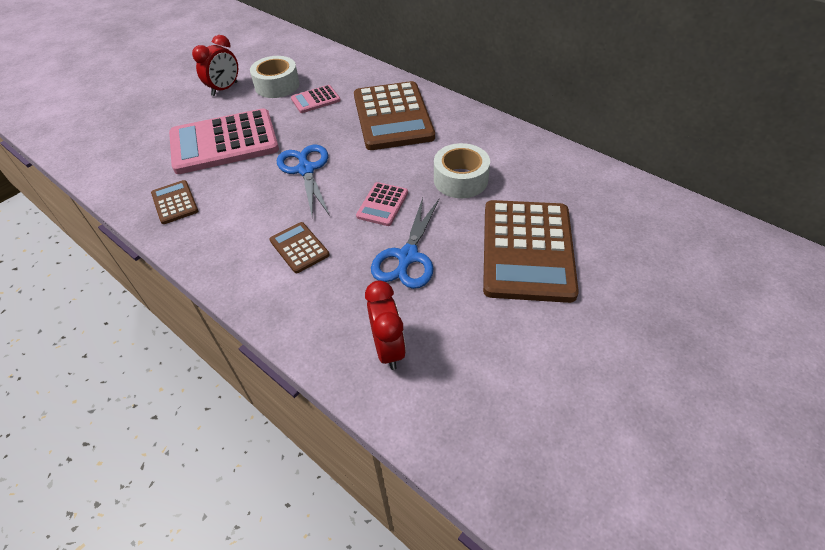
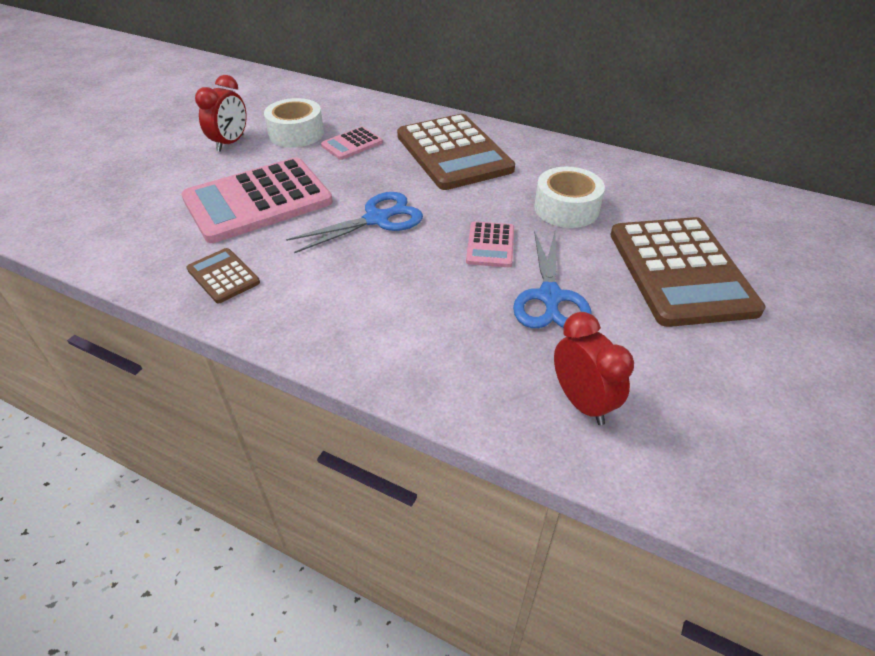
camera: 15 degrees left, 5 degrees down
(299, 248) = (413, 306): brown calculator -> none
(305, 169) = (377, 219): blue scissors -> blue scissors turned 90 degrees clockwise

